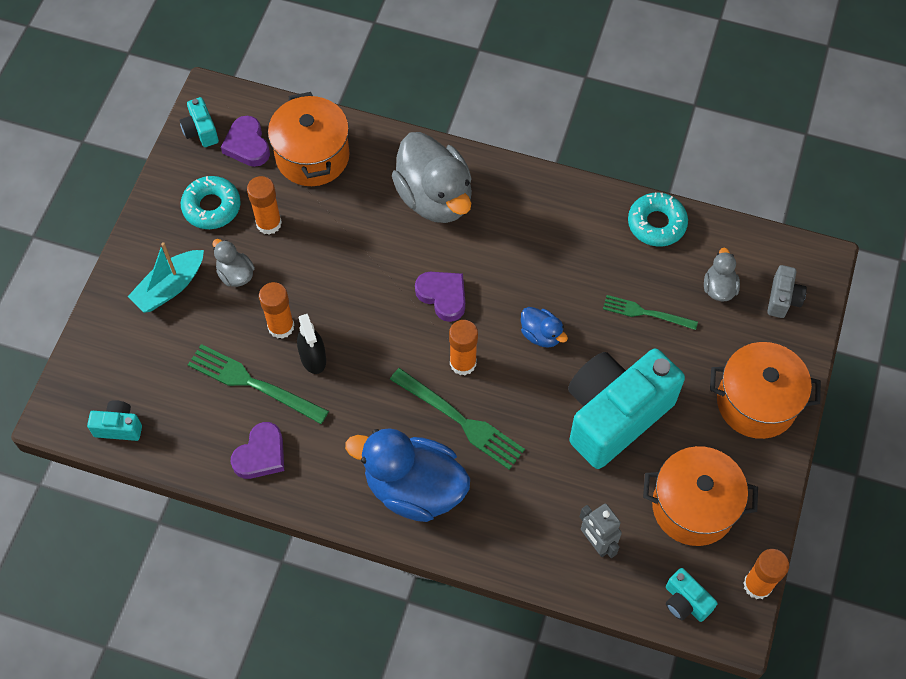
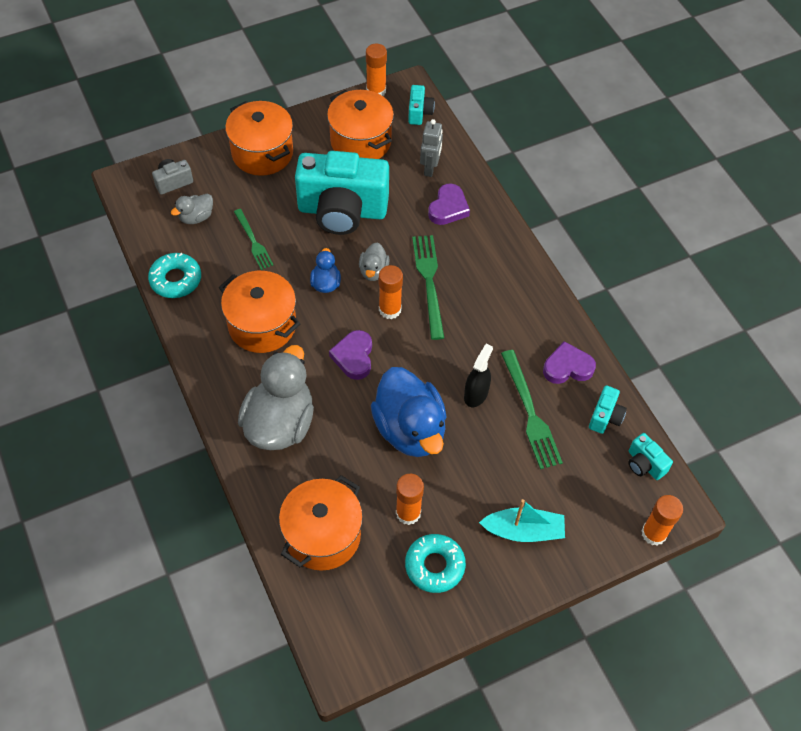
camera: 135 degrees left, 5 degrees down
(201, 131) = (378, 641): turquoise camera -> turquoise camera (605, 417)
(235, 274) = (469, 497): grey duck -> grey duck (373, 271)
(247, 145) = (357, 592): purple heart -> purple heart (448, 208)
(281, 326) = (475, 432): orange glue stick -> orange glue stick (653, 533)
(414, 488) = (496, 272): blue duck -> blue duck (410, 429)
(543, 253) = (262, 325): none -> orange pot

